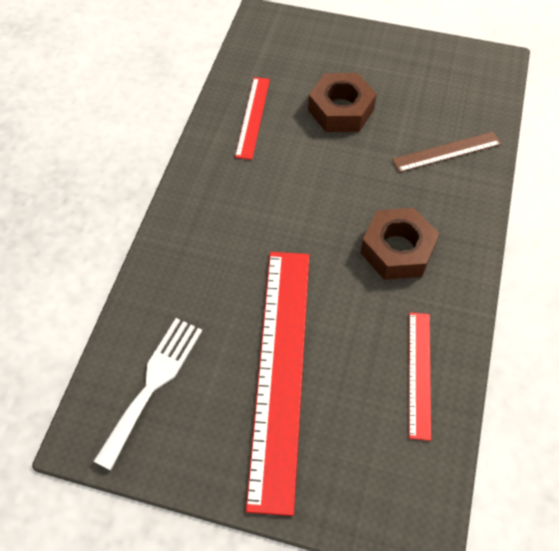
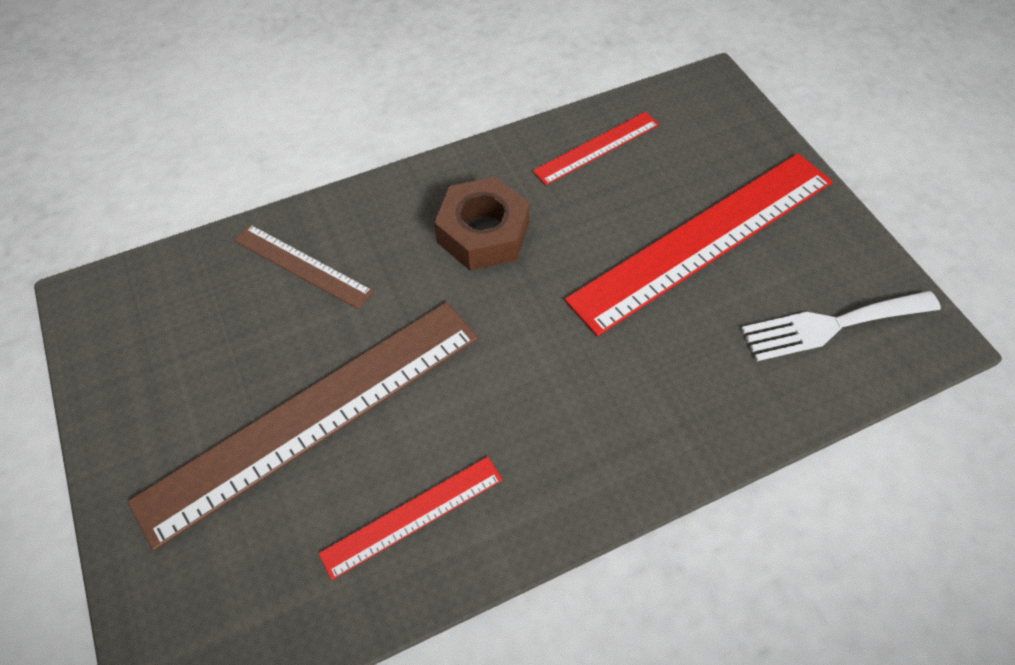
camera: 130 degrees left, 0 degrees up
(341, 110) = (314, 416): brown nut -> brown ruler

